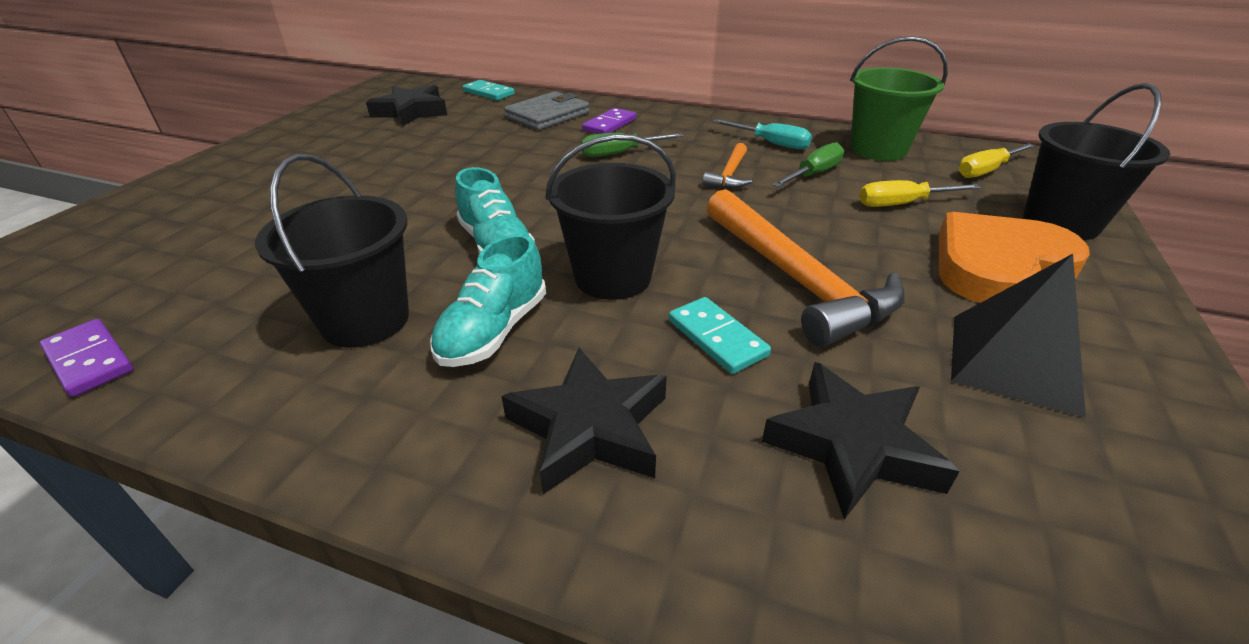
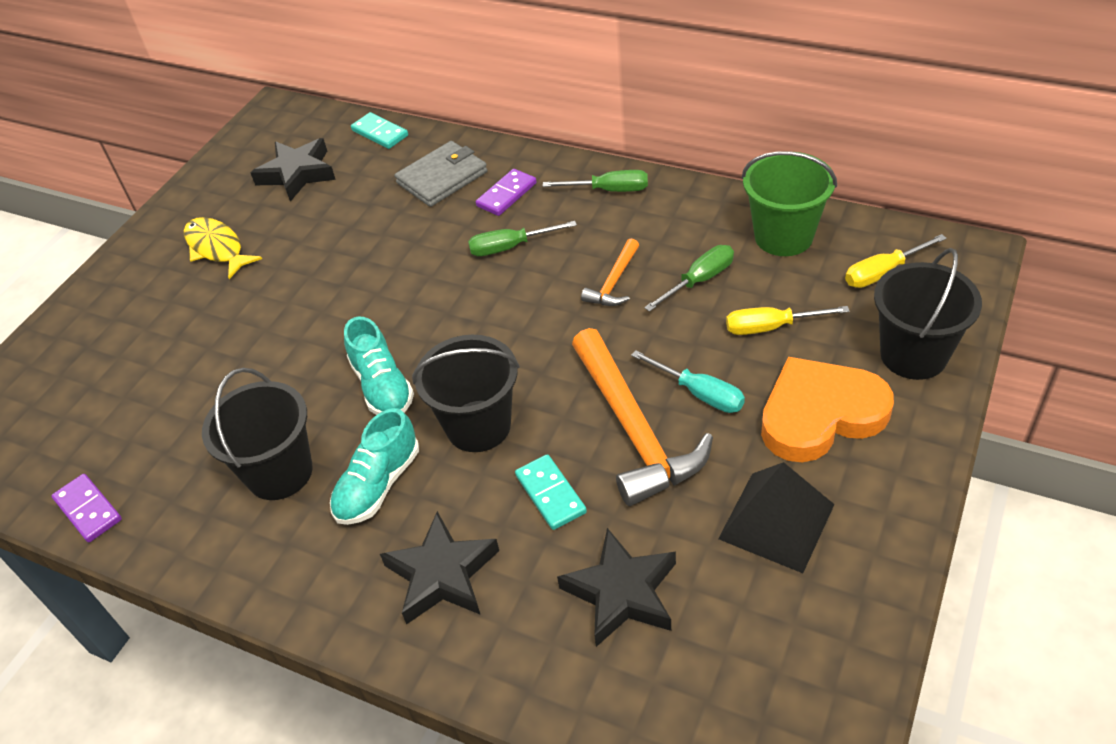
camera: 10 degrees right, 10 degrees up
(324, 152) = (217, 248): none -> yellow fish
(704, 123) = (609, 190): none -> green screwdriver
(771, 143) = (672, 227): turquoise screwdriver -> turquoise screwdriver (700, 393)

